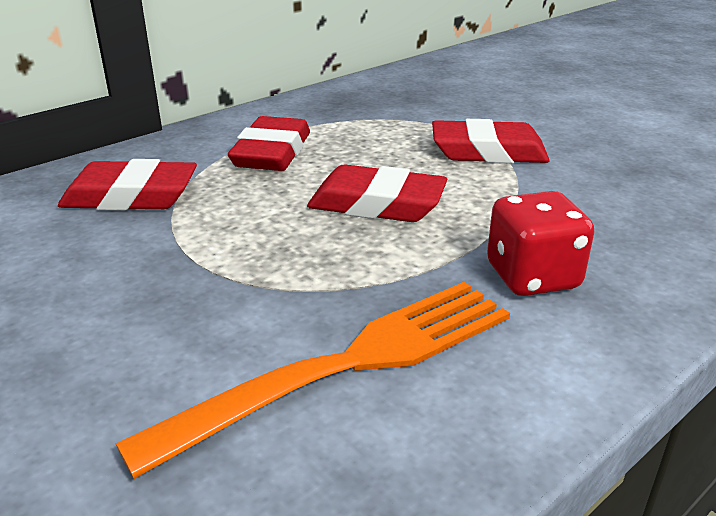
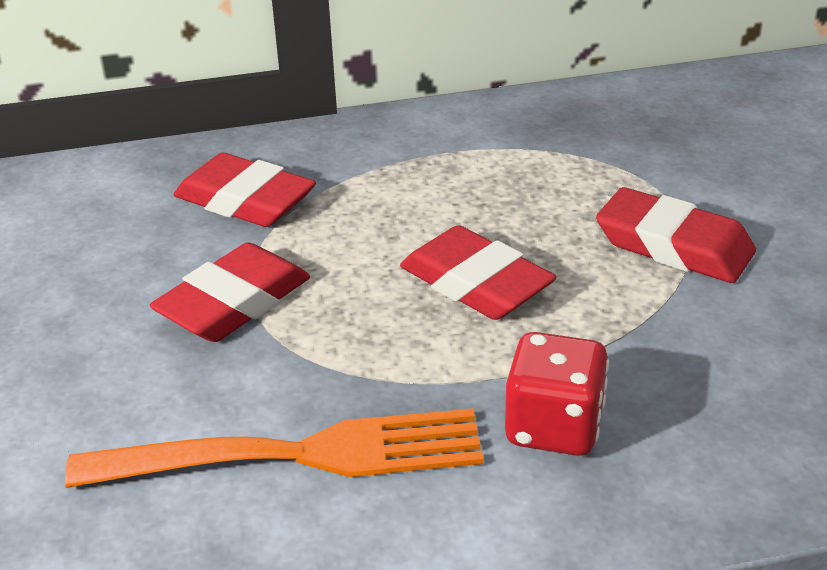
camera: 30 degrees right, 5 degrees up
(272, 153) = (423, 179): red eraser -> red eraser (234, 303)

